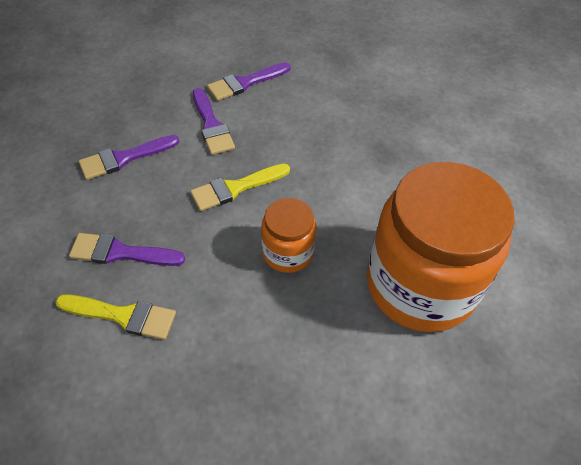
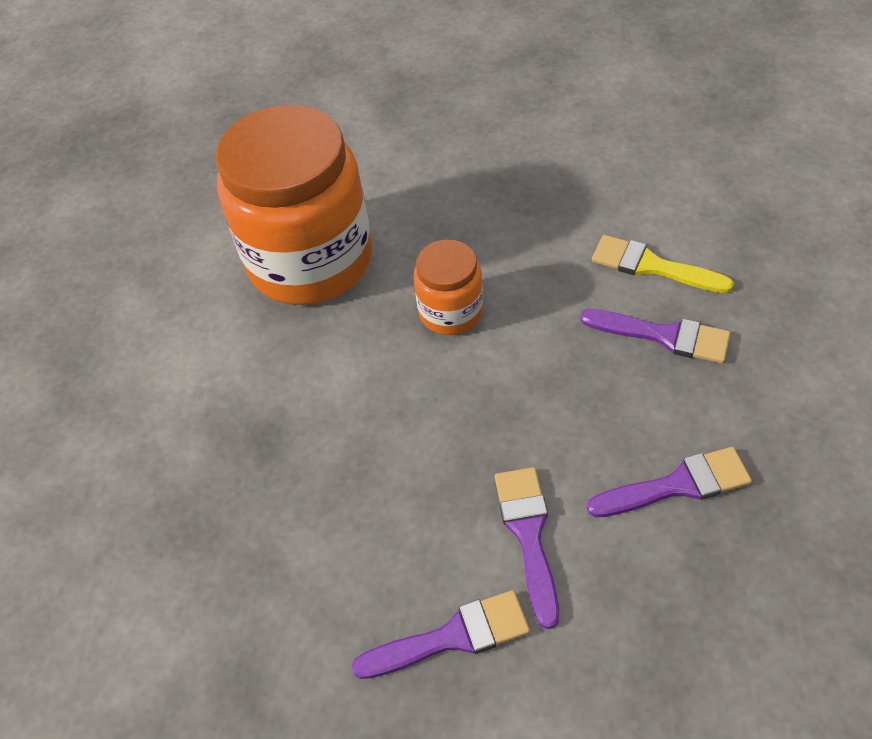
camera: 160 degrees left, 0 degrees up
(235, 188) = (503, 408): yellow brush -> none

